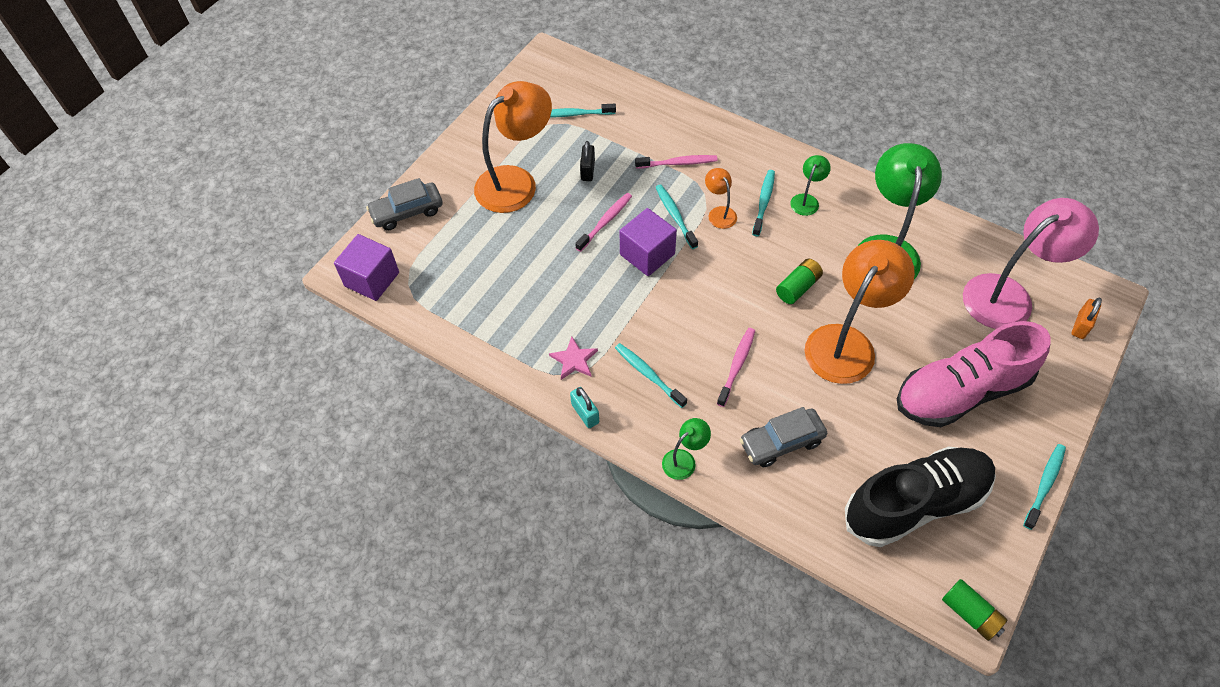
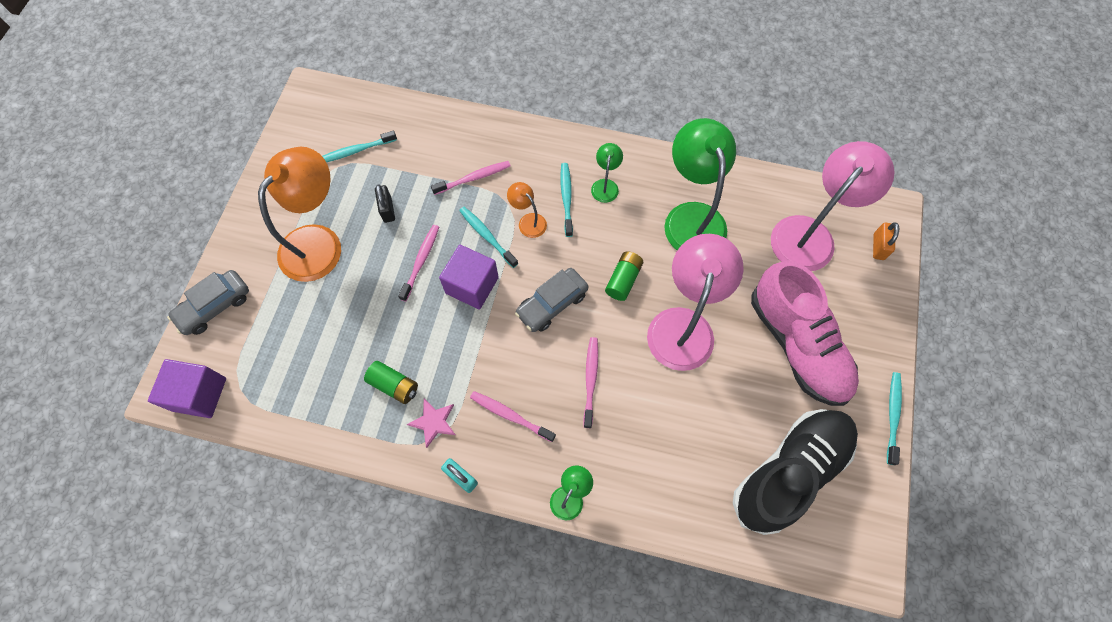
camera: 20 degrees left, 10 degrees up
(648, 375) = (510, 415): turquoise toothbrush -> pink toothbrush
(781, 442) = (654, 448): grey car -> grey car (552, 304)
(846, 342) = (683, 325): orange lamp -> pink lamp
(961, 391) = (797, 344): pink shoe -> pink shoe turned 75 degrees counterclockwise
(970, 613) = (867, 567): green battery -> green battery (394, 385)

